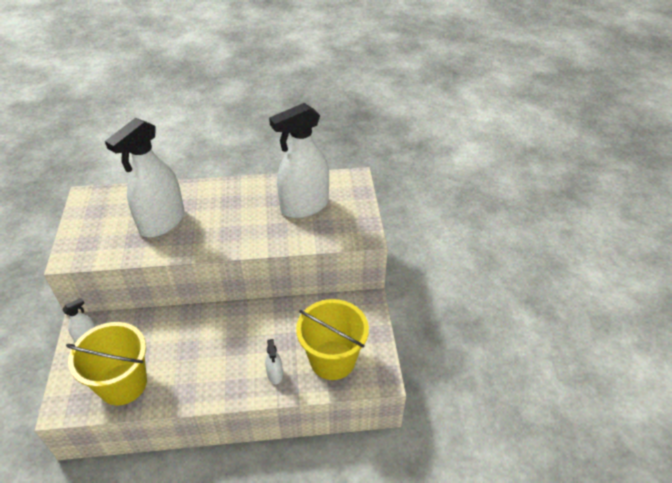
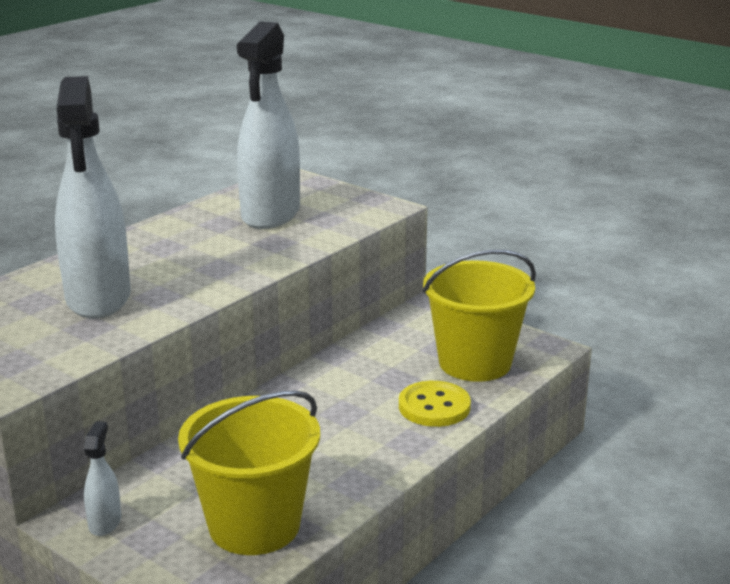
camera: 45 degrees left, 20 degrees down
(275, 374) = (434, 406): white spray bottle -> yellow button

